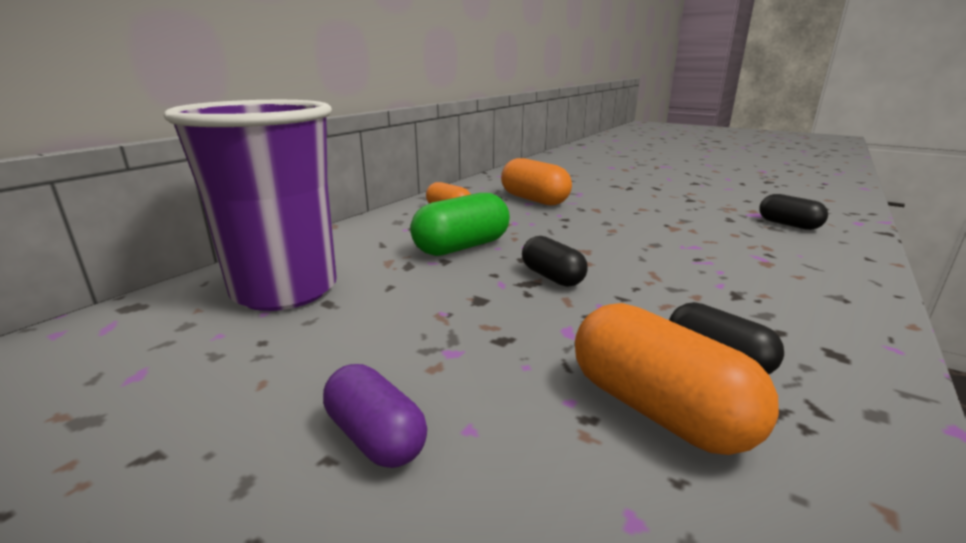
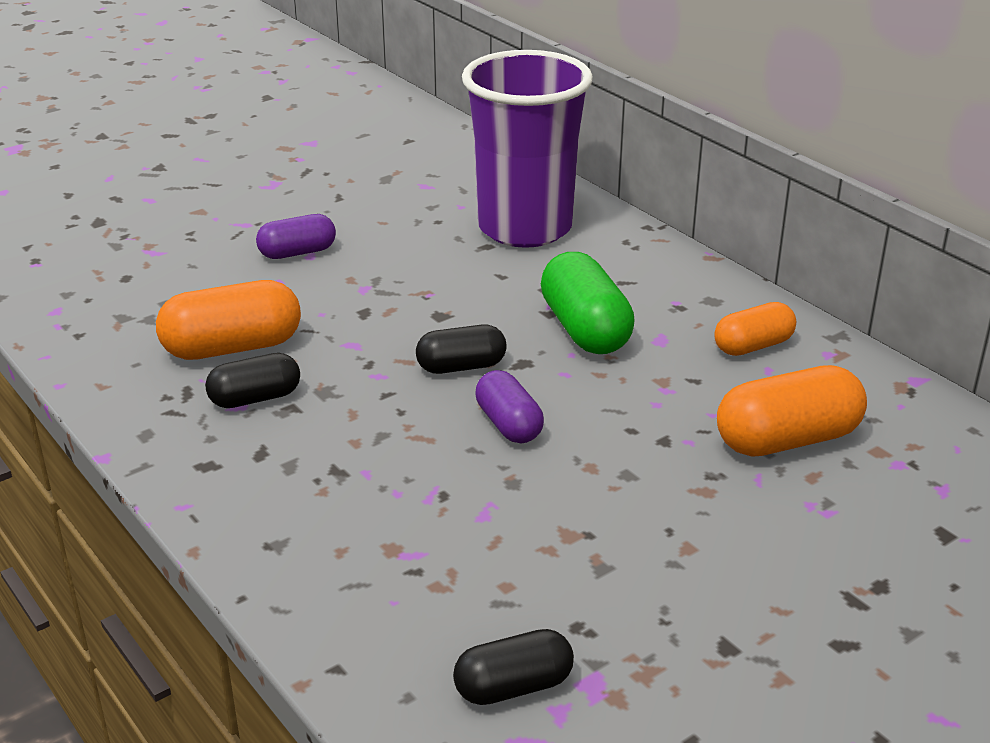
camera: 110 degrees right, 10 degrees up
(602, 252) = (509, 424): none -> purple capsule

